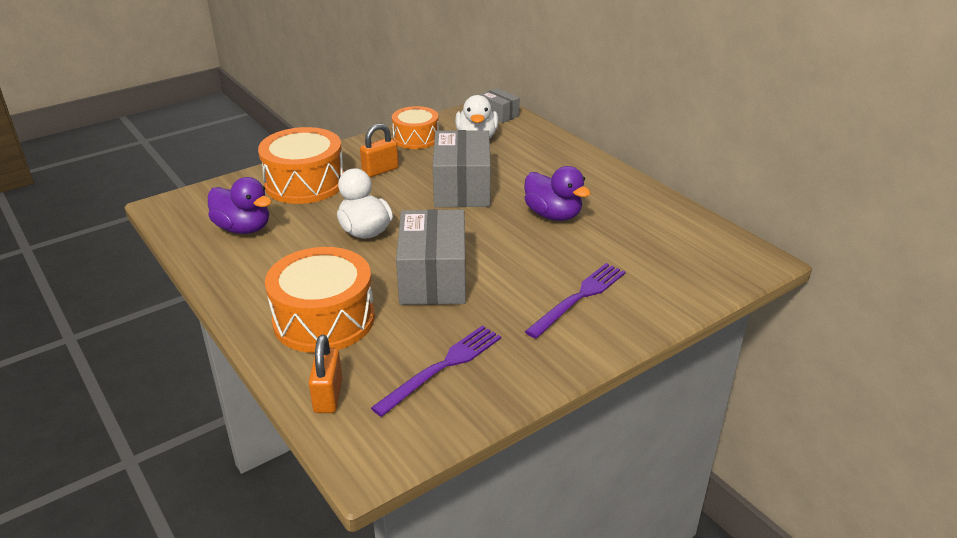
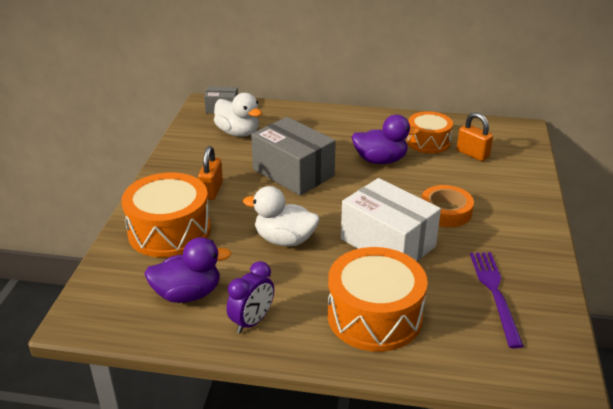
camera: 45 degrees left, 0 degrees up
(246, 269) = (252, 321): none -> purple clock
(328, 396) = (471, 360): orange padlock -> orange padlock (472, 154)
(416, 138) = (193, 153): orange drum -> orange drum (428, 142)
(433, 278) = (387, 243): grey box -> white box
(529, 284) = (445, 211): none -> orange tape
(579, 298) = (483, 203): purple fork -> none

